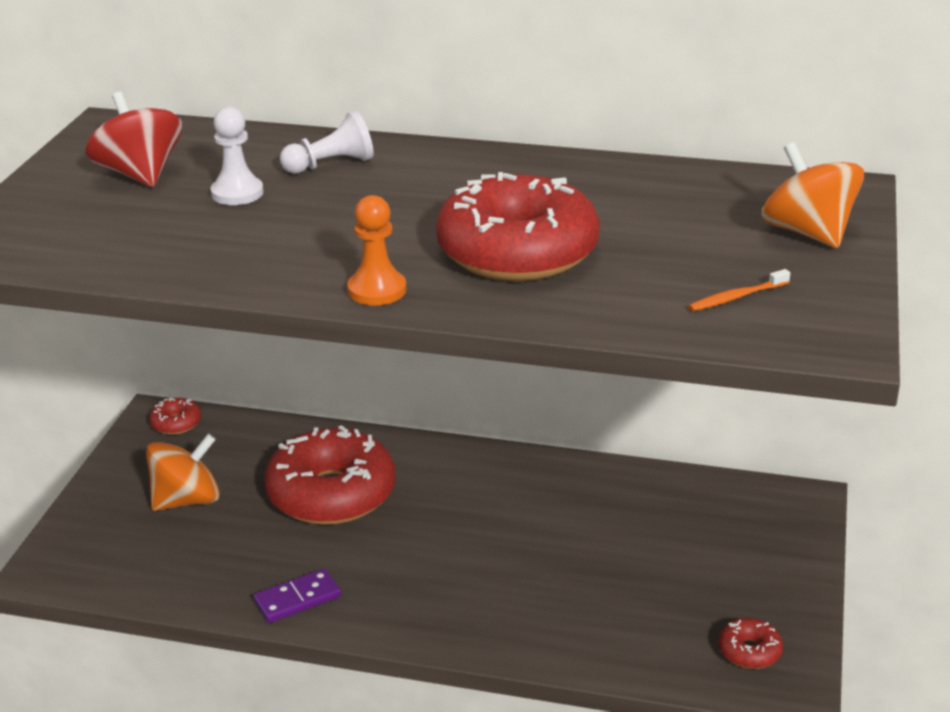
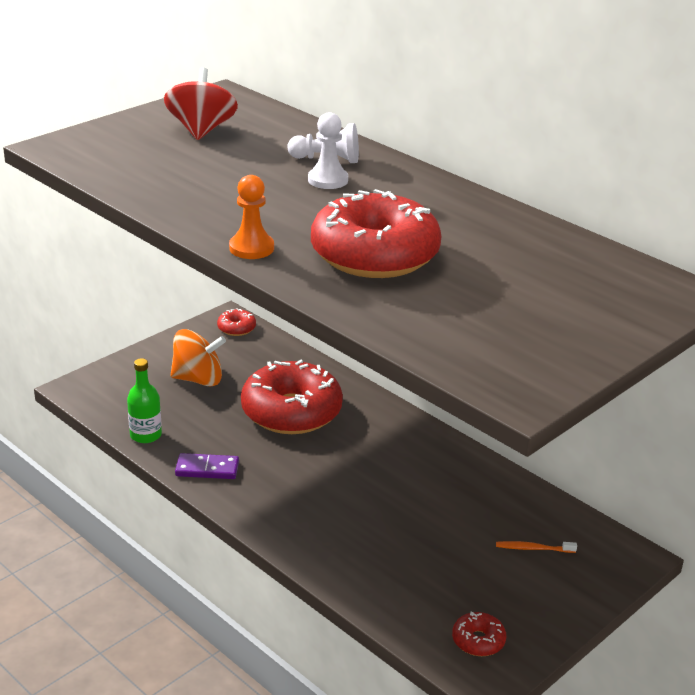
camera: 30 degrees right, 0 degrees up
(185, 591) = (146, 435): none -> green bottle
(237, 193) = (245, 160): white pawn -> white pawn (328, 180)
(736, 297) = (488, 337): orange toothbrush -> orange toothbrush (533, 548)
(808, 233) = (607, 312): orange spinning top -> none

